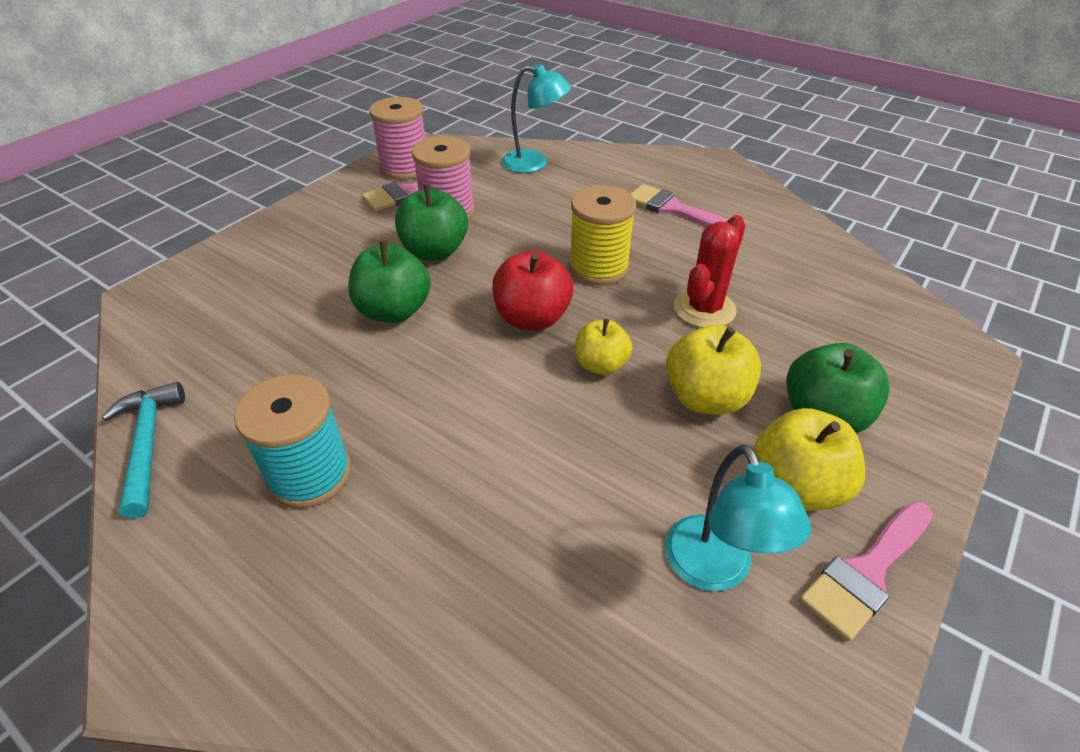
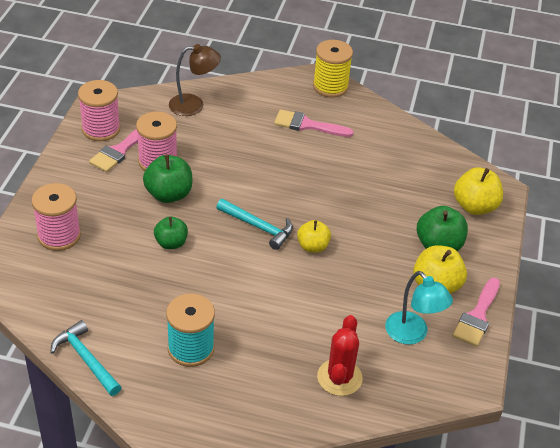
camera: 25 degrees left, 0 degrees up
(260, 269) = (59, 235): none -> pink spool
(394, 311) = (171, 243): green apple -> green apple, size x0.66
(532, 318) = (258, 227): red apple -> turquoise hammer
(534, 163) = (194, 105): turquoise lamp -> brown lamp
(598, 268) = (280, 182): yellow spool -> yellow spool (330, 86)
(704, 309) = (355, 196): red cactus -> red cactus (339, 377)
(705, 398) = (376, 251): yellow apple -> yellow apple (474, 206)

